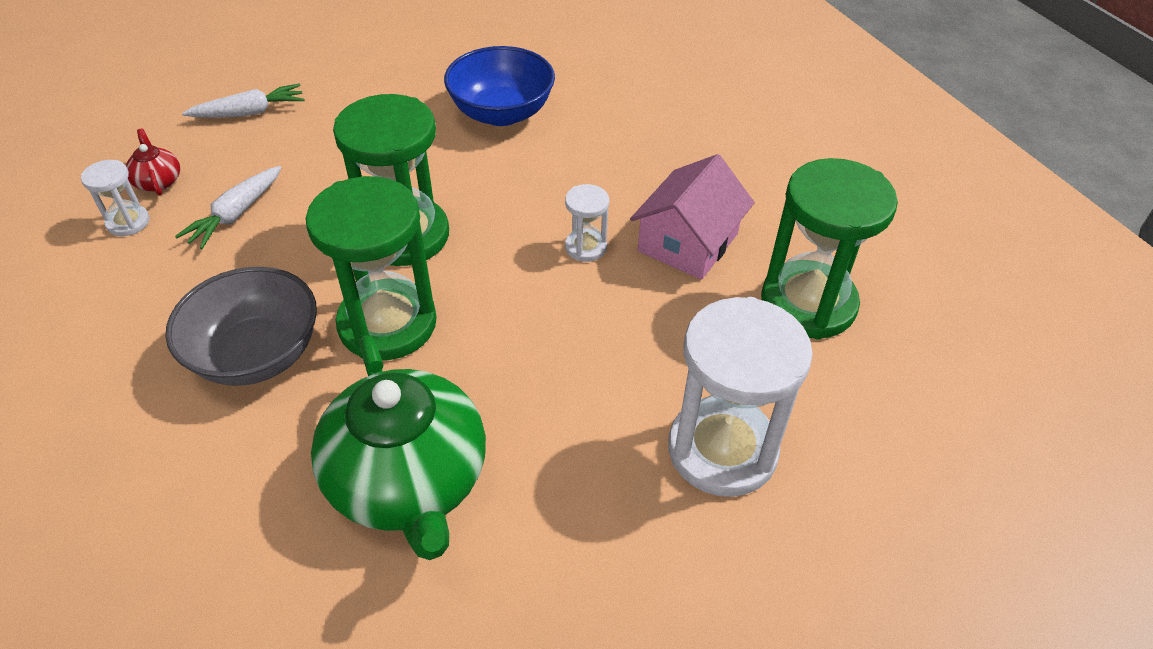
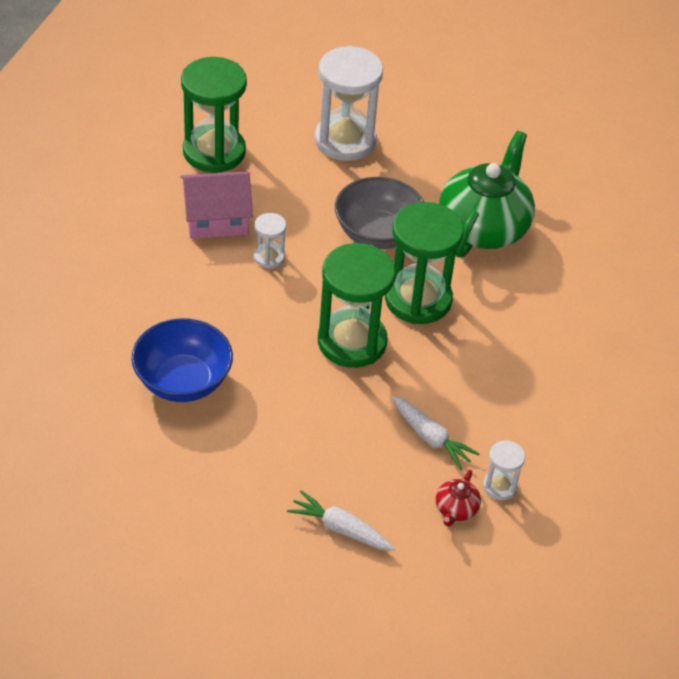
camera: 135 degrees left, 0 degrees up
(236, 214) = (430, 437): white carrot -> white carrot turned 60 degrees clockwise
(257, 355) = (497, 335): grey bowl -> grey bowl (377, 233)

